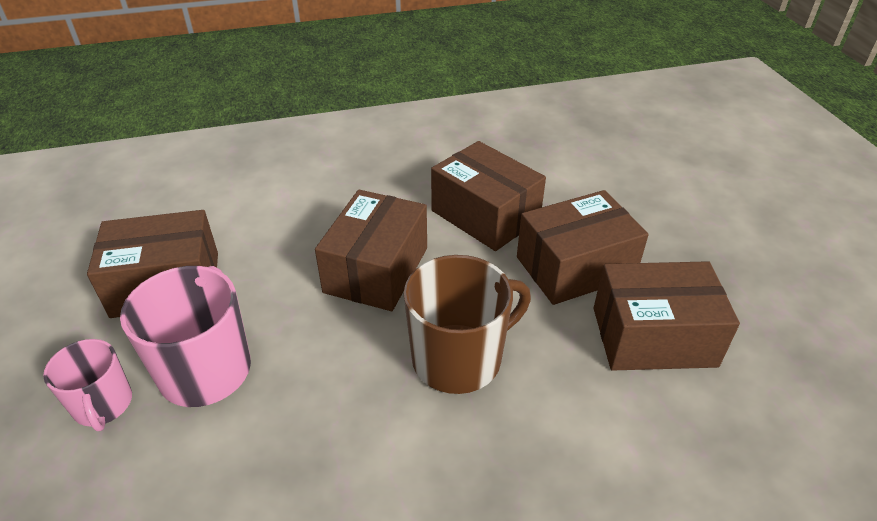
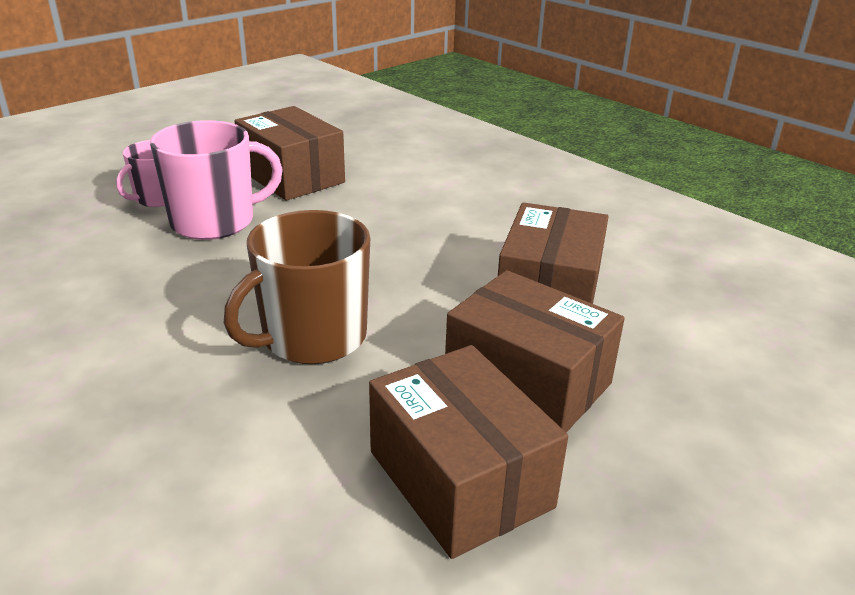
camera: 60 degrees right, 10 degrees down
(376, 270) = (395, 257): brown box -> none
(459, 358) = (312, 337): brown mug -> brown mug turned 105 degrees clockwise

